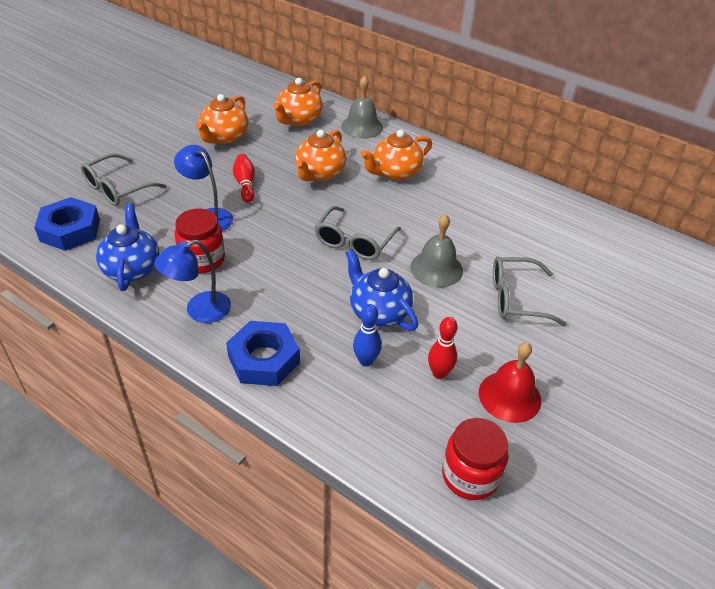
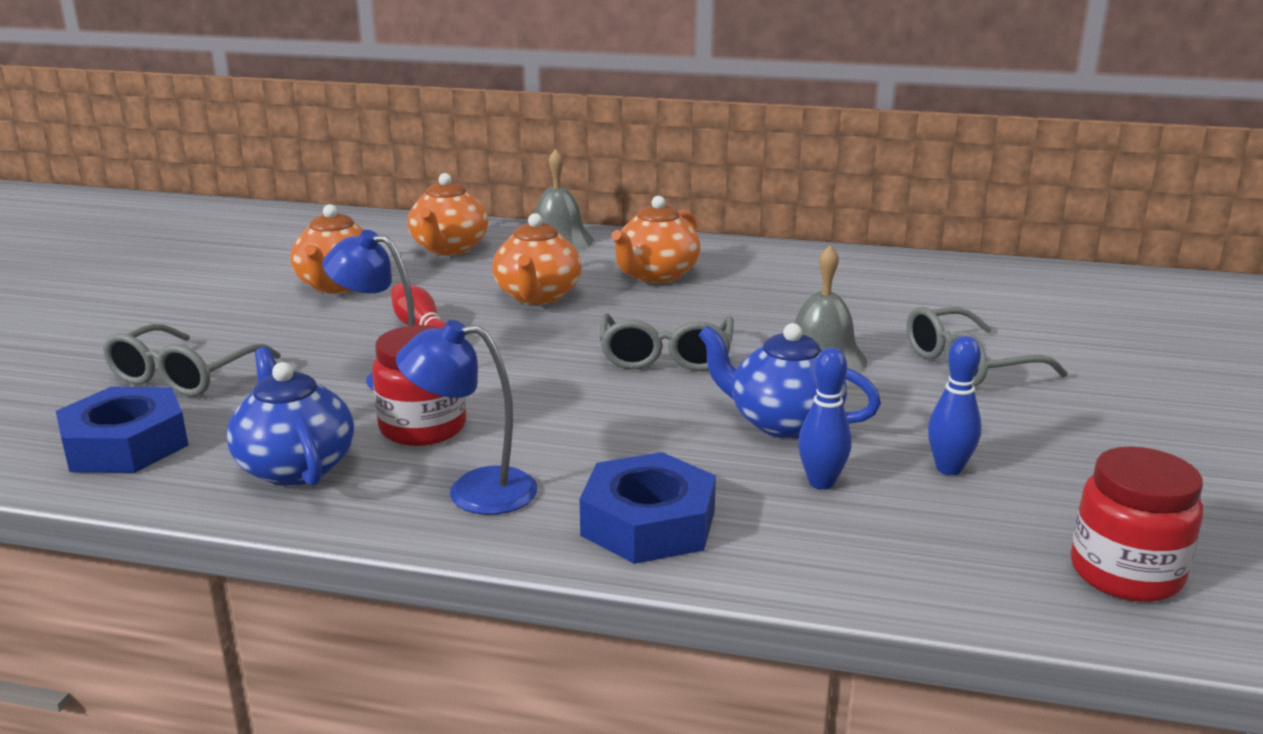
camera: 20 degrees left, 20 degrees down
(199, 311) = (474, 491): blue lamp -> blue lamp turned 60 degrees clockwise
(439, 373) = (949, 469): red bowling pin -> blue bowling pin
(509, 396) = (1077, 468): red bell -> none

